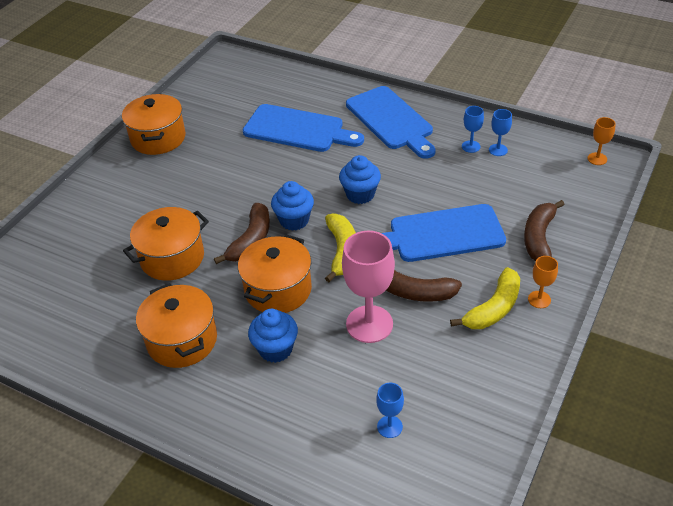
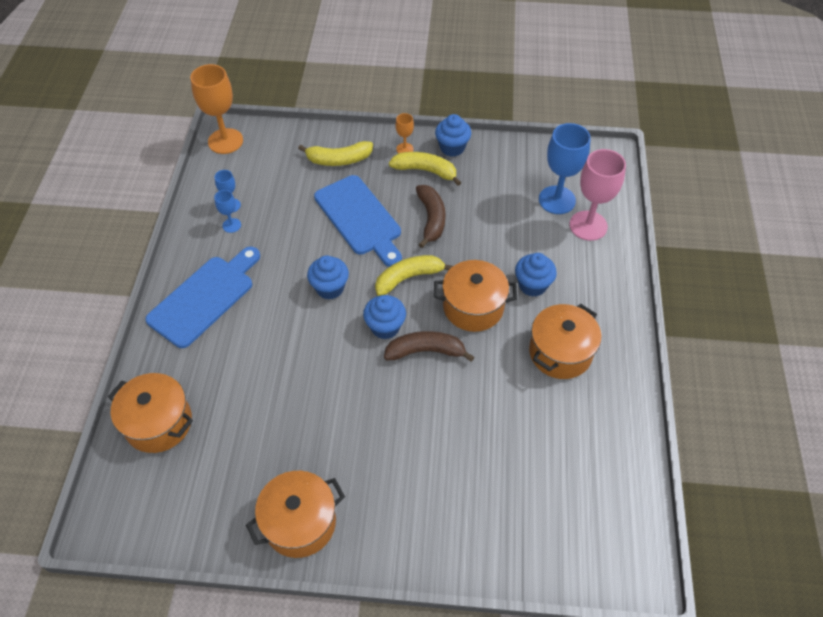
camera: 115 degrees left, 10 degrees up
(172, 258) = (477, 407): orange pot -> orange pot (158, 423)
(298, 130) = (243, 377): blue cutting board -> none
(369, 324) = (477, 236): pink goblet -> pink goblet (588, 225)
(389, 427) = (557, 200): blue goblet -> blue goblet, size x2.05
(526, 347) = (452, 148): none -> blue cupcake
(539, 238) = (339, 160): brown banana -> yellow banana
(597, 159) = (225, 141): orange goblet -> orange goblet, size x2.05

